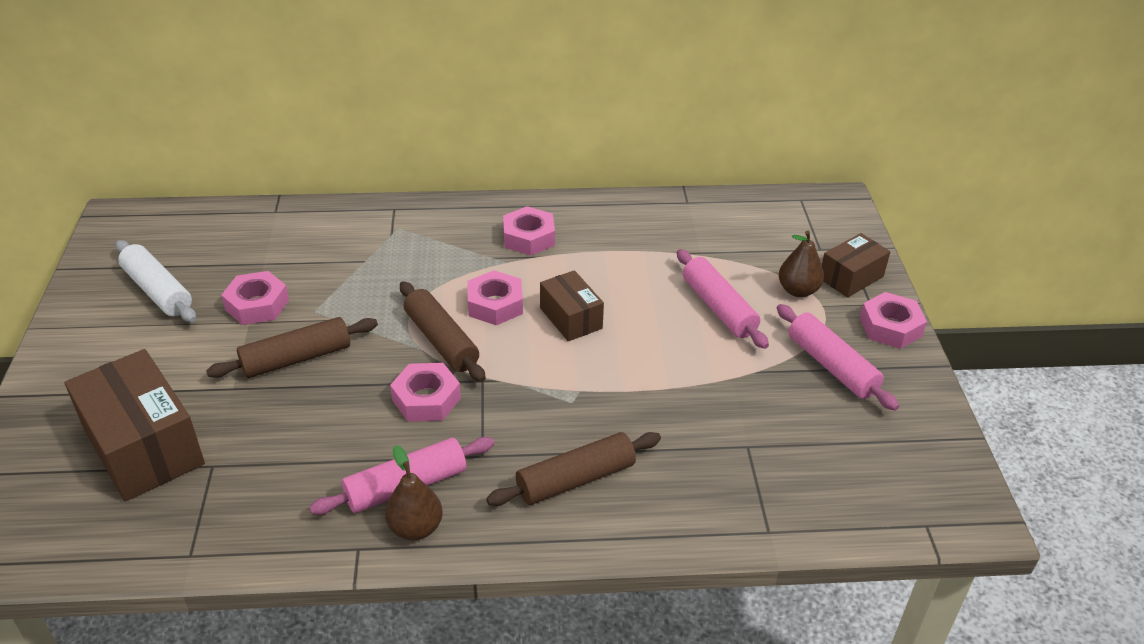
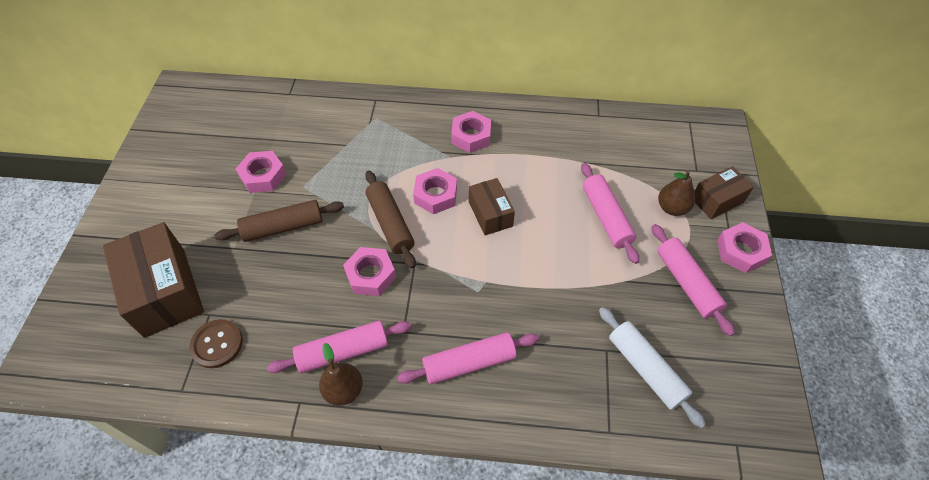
camera: 10 degrees right, 15 degrees up
(158, 291) = (196, 156): white rolling pin -> white rolling pin (645, 369)
(230, 497) = (217, 344): none -> brown button
(575, 479) = (469, 363): brown rolling pin -> pink rolling pin

